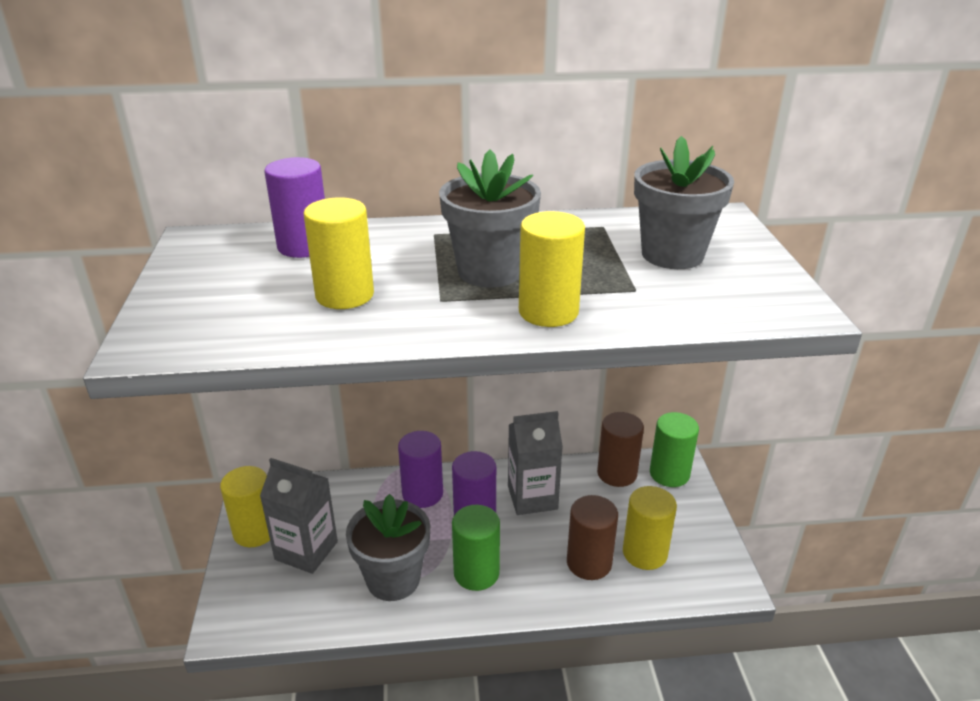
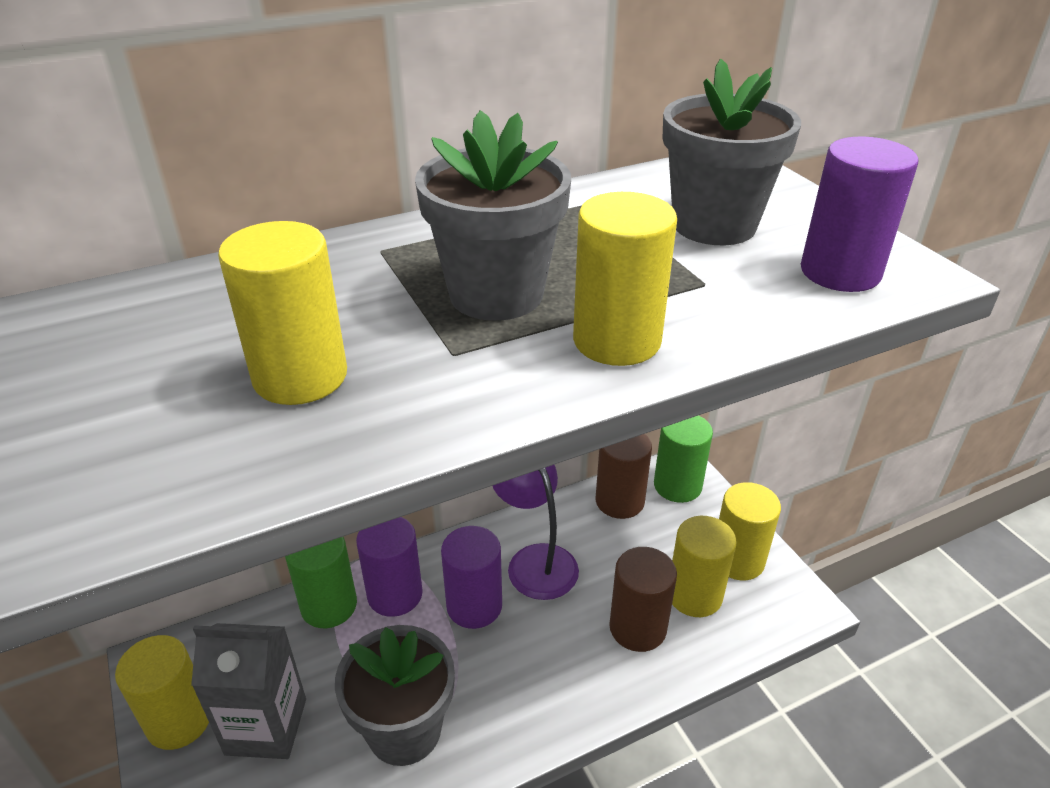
camera: 20 degrees left, 5 degrees up
(304, 246) = (188, 306): purple cylinder -> purple cylinder (840, 272)
(476, 573) = (509, 685): green cylinder -> green cylinder (329, 605)
(532, 497) = (535, 560): grey carton -> purple lamp
(692, 538) = (737, 560): none -> yellow cylinder

